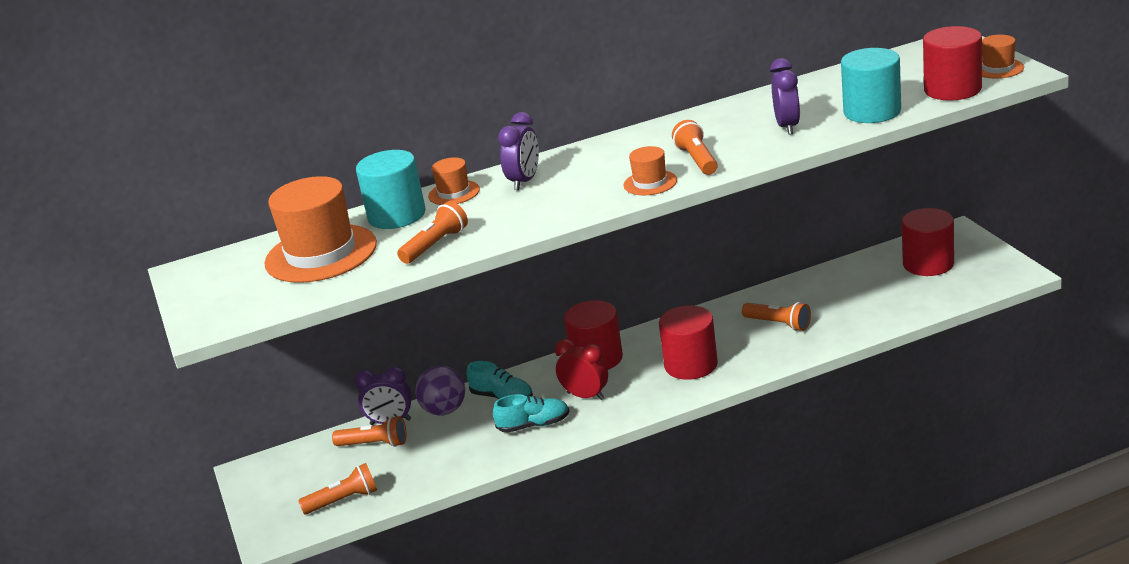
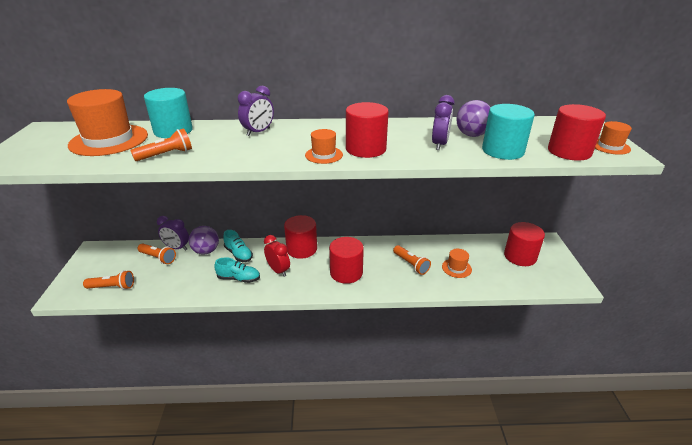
camera: 15 degrees right, 5 degrees up
(454, 193) = (216, 127): orange hat -> orange hat (456, 268)
(697, 160) = (365, 149): orange flashlight -> red cylinder
(819, 102) = (471, 135): none -> purple ball

